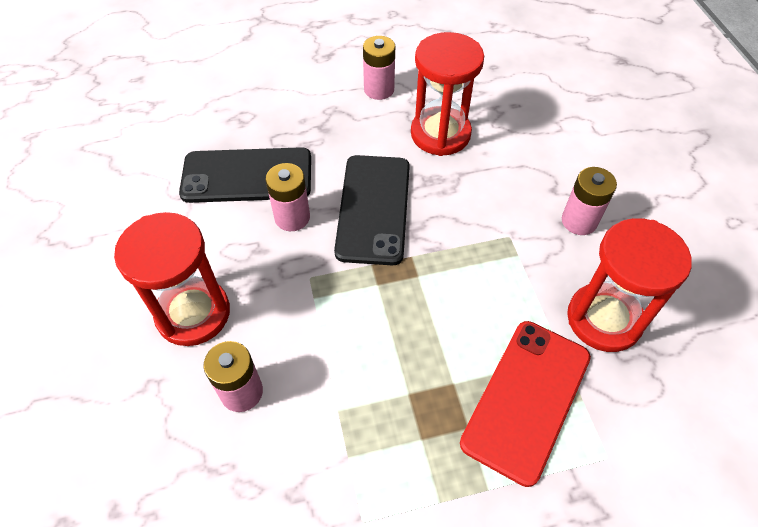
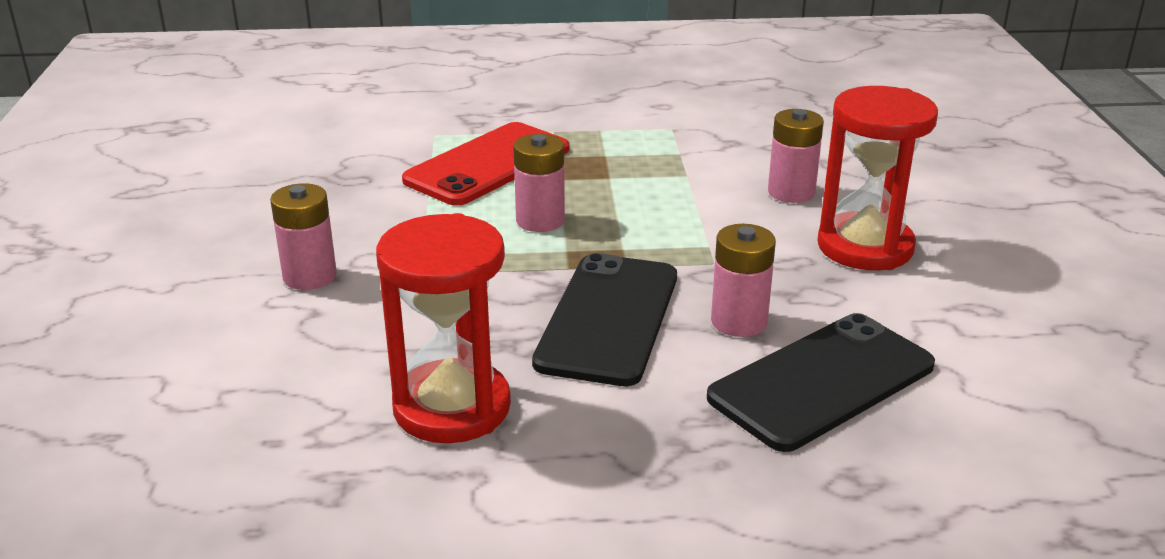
camera: 170 degrees left, 25 degrees down
(247, 176) = (821, 381): black phone -> black phone turned 45 degrees counterclockwise
(379, 89) = (544, 508): pink battery -> pink battery (540, 220)
(604, 319) = (361, 200): red hourglass -> none

